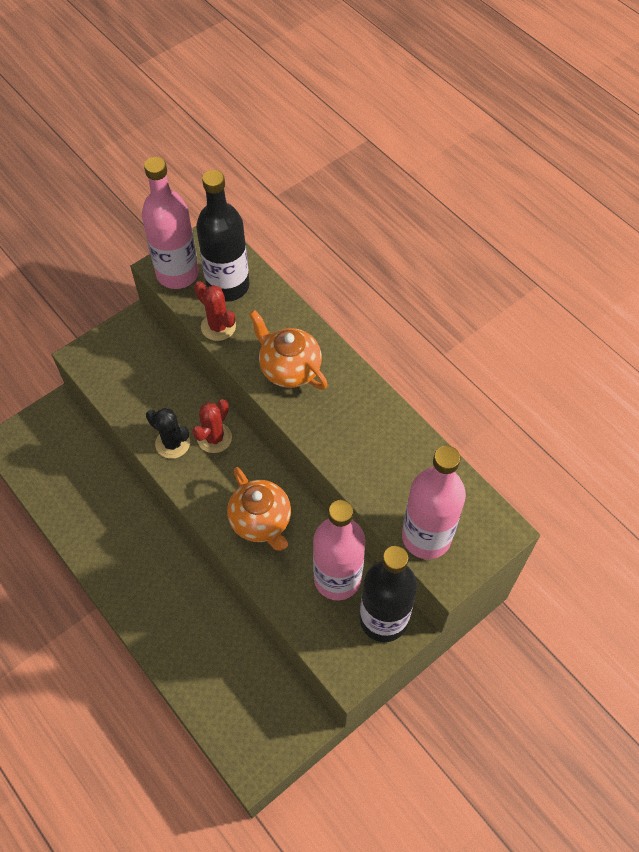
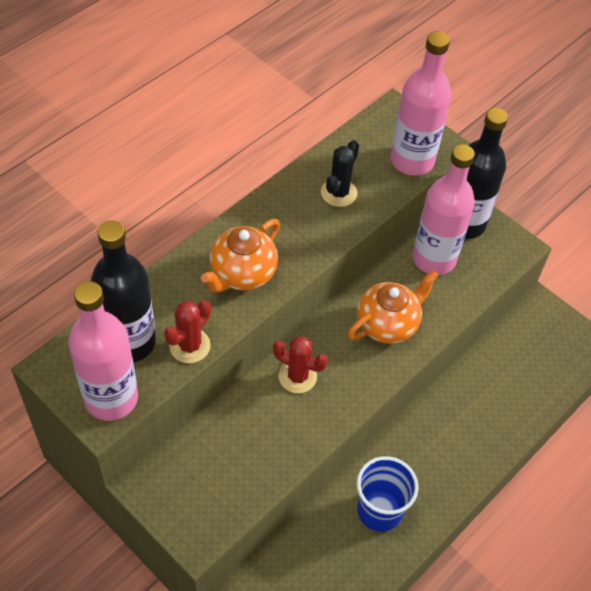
camera: 100 degrees left, 5 degrees down
(109, 521) = (379, 510): none -> blue cup
(172, 443) = (309, 417): black cactus -> black cactus (339, 193)

